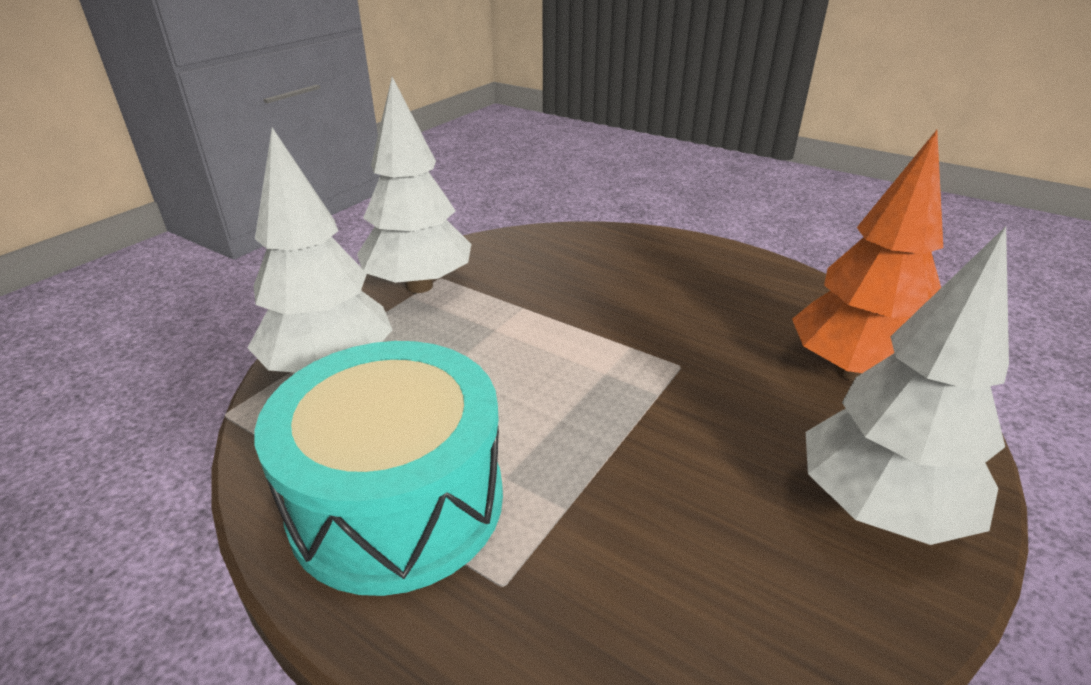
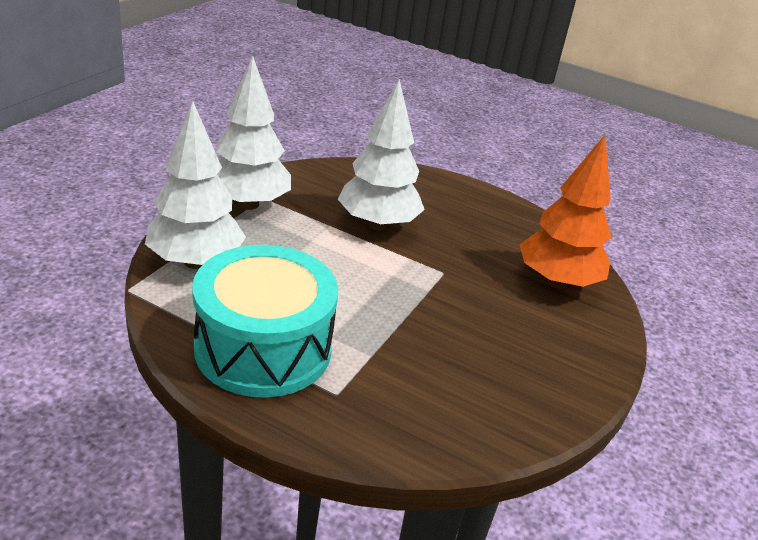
camera: 10 degrees left, 0 degrees up
(878, 508) = (559, 362): white tree -> white tree (377, 224)

